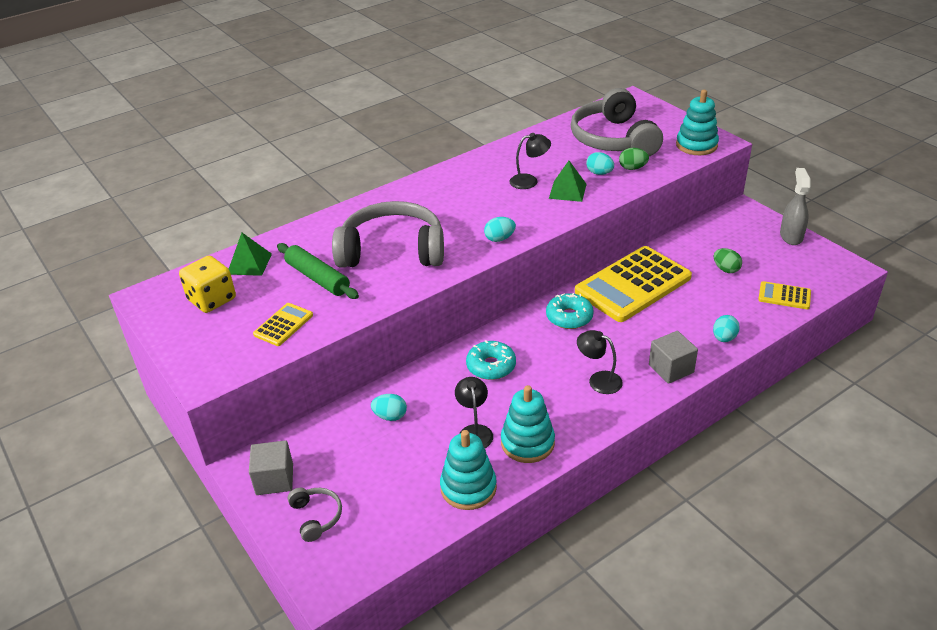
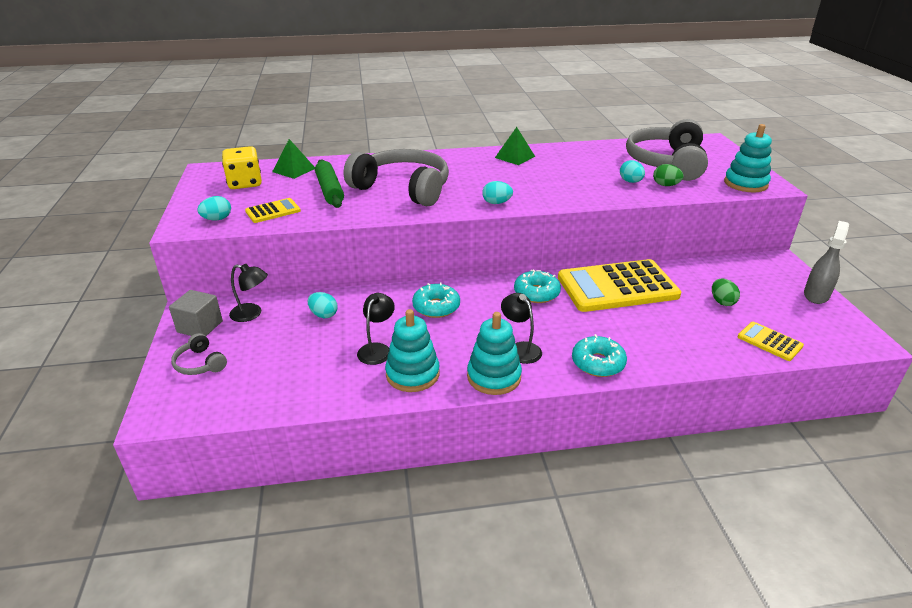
camera: 25 degrees right, 5 degrees down
(316, 517) = (200, 363): grey headphones -> grey headphones turned 135 degrees clockwise
(468, 488) = (331, 389): turquoise stacking toy -> turquoise stacking toy (494, 377)
(529, 181) = (562, 172): black lamp -> black lamp (252, 314)
(567, 191) = (589, 186): green pyramid -> green pyramid (515, 157)
(671, 369) = (598, 363): grey cube -> turquoise donut
(724, 338) = (674, 356): turquoise egg -> turquoise egg (217, 219)

